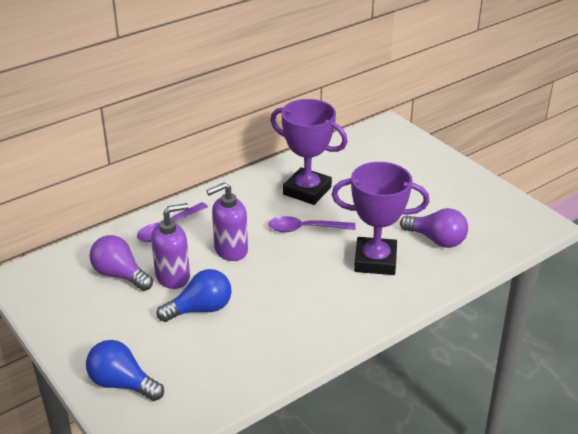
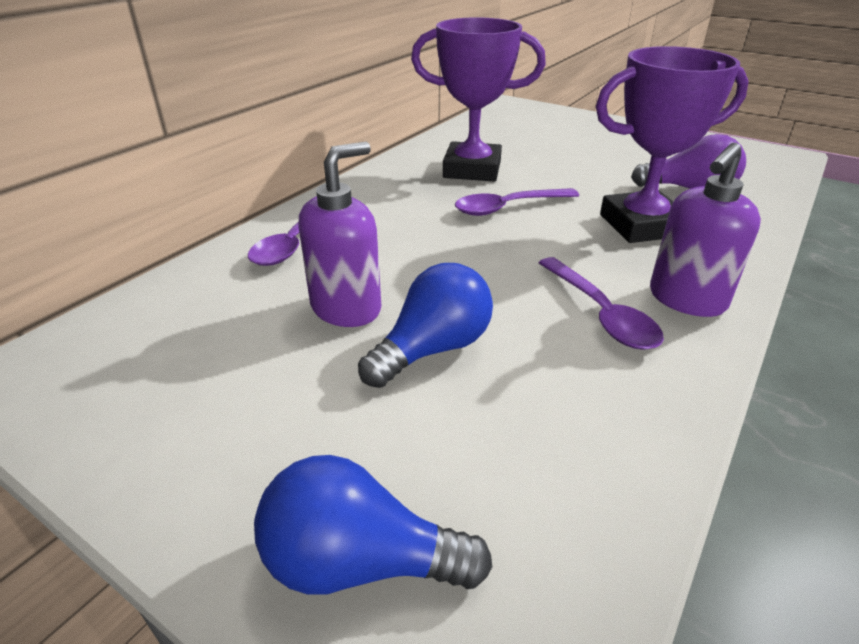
camera: 20 degrees left, 0 degrees up
(120, 275) = (242, 326): purple light bulb -> none
(230, 250) = (419, 252): purple soap dispenser -> purple soap dispenser (686, 299)
(297, 311) = (600, 313): none -> purple spoon

